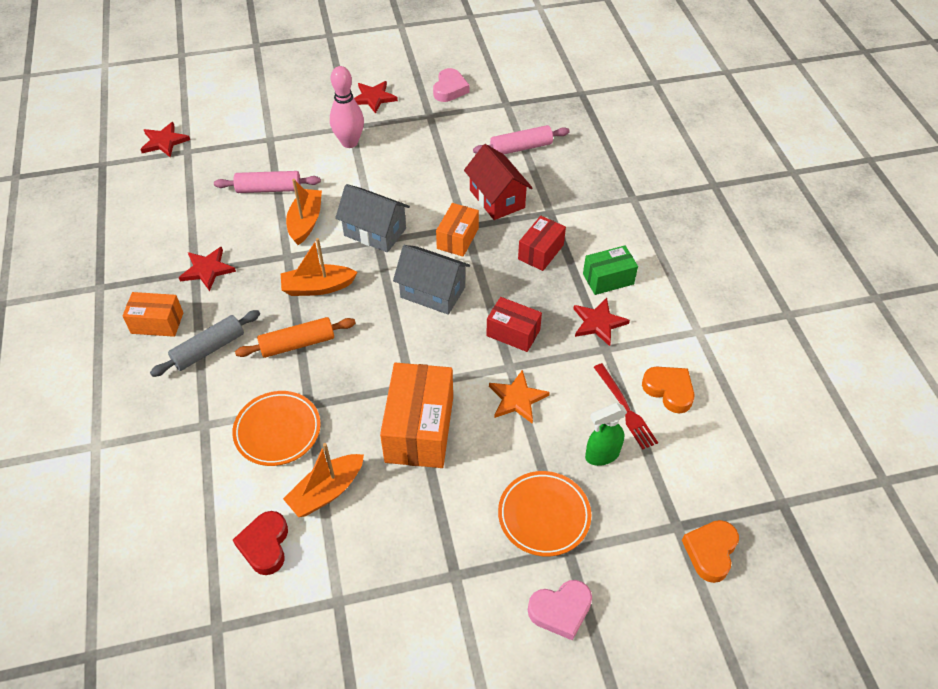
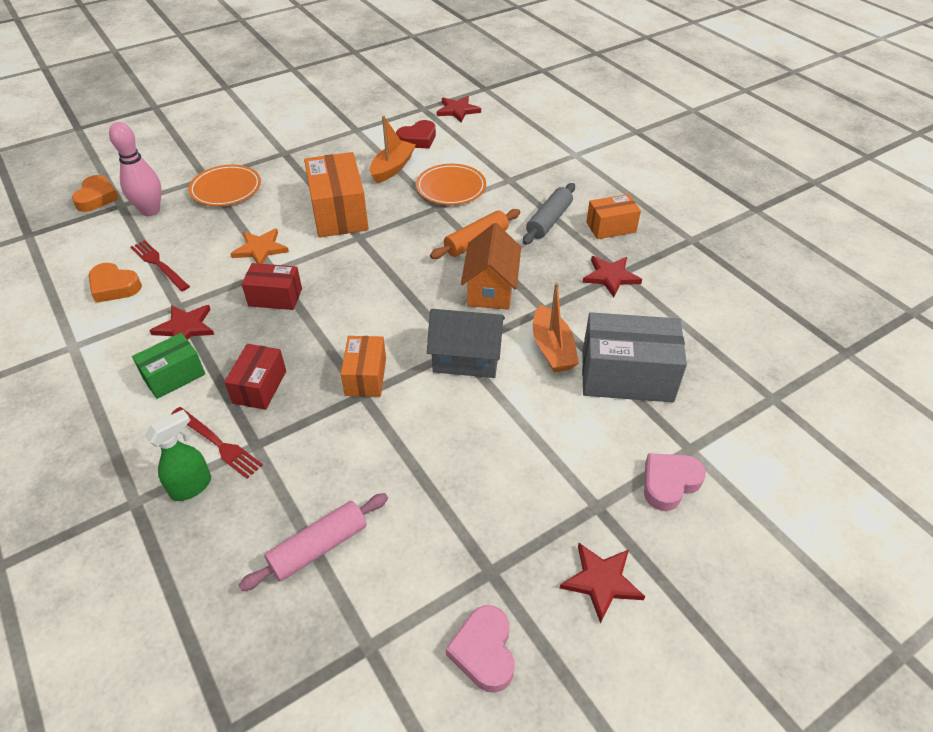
camera: 160 degrees right, 5 degrees down
(164, 141) = (815, 403): red star -> red star (457, 110)
(265, 545) = (418, 139): red heart -> red heart turned 75 degrees clockwise
(269, 189) = (626, 376): pink rolling pin -> grey box
(318, 287) = (490, 289): orange boat -> orange house
(349, 142) = (579, 476): pink bowling pin -> pink bowling pin (150, 211)
(432, 292) = (371, 313): grey house -> none
(497, 199) = (332, 444): red house -> none
(560, 610) = (209, 153): pink heart -> pink heart (669, 483)
(576, 219) = (218, 443): none -> red fork
(601, 455) = (181, 230): green spray bottle -> green spray bottle (192, 486)

